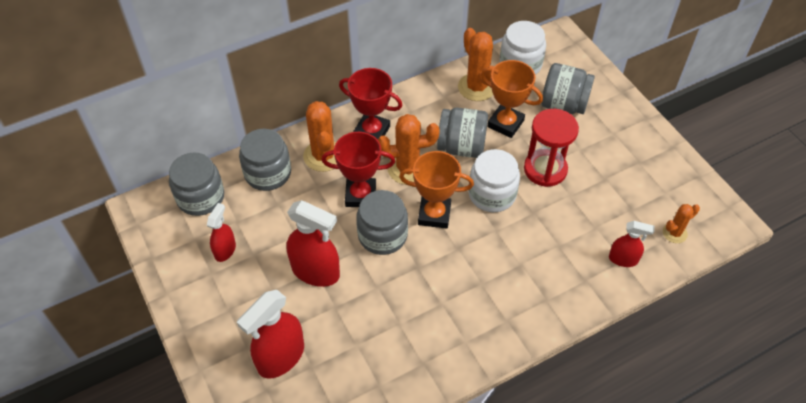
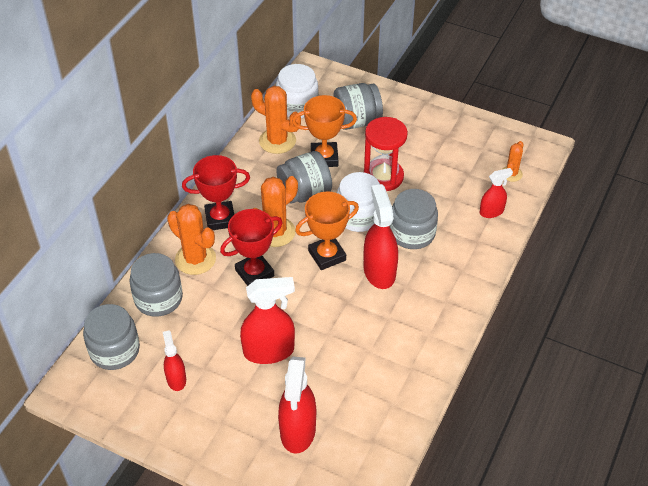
camera: 35 degrees left, 5 degrees down
(382, 235) = (299, 293): grey jar -> grey jar (412, 233)
(468, 256) = (379, 271): none -> red spray bottle

